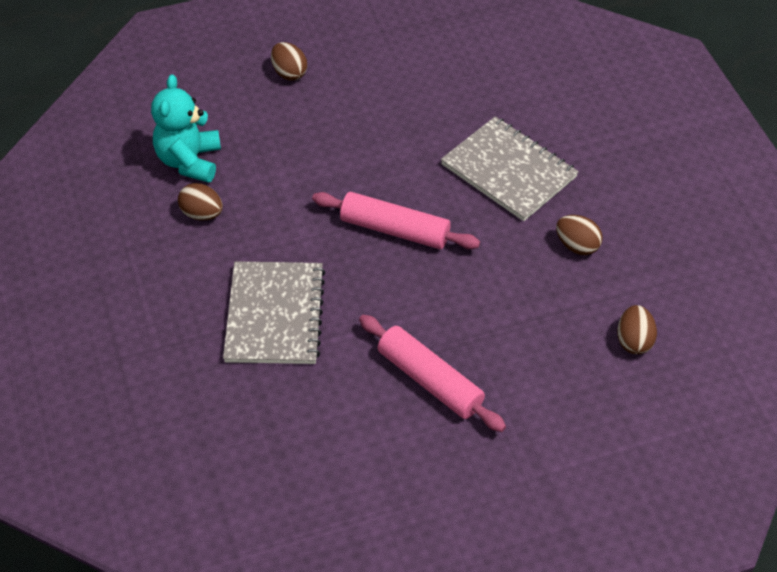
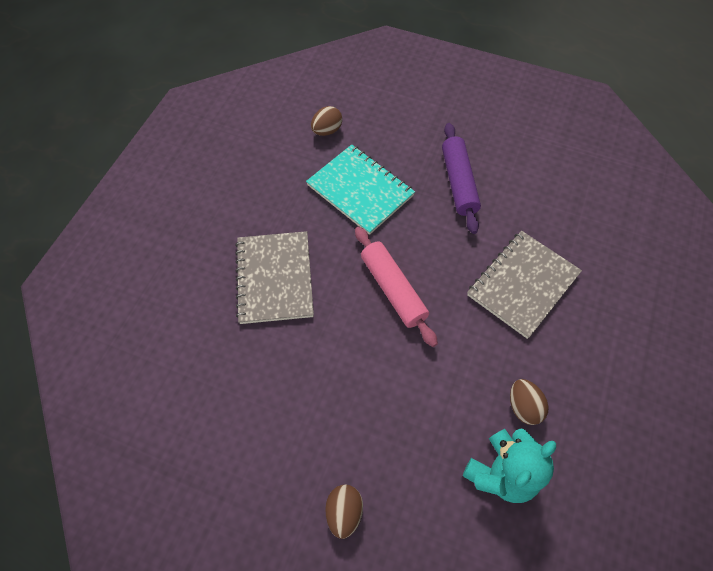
camera: 140 degrees left, 10 degrees up
(429, 381) = (458, 182): pink rolling pin -> purple rolling pin
(523, 299) = (360, 190): none -> turquoise notebook
(577, 246) = (293, 199): brown egg -> none

